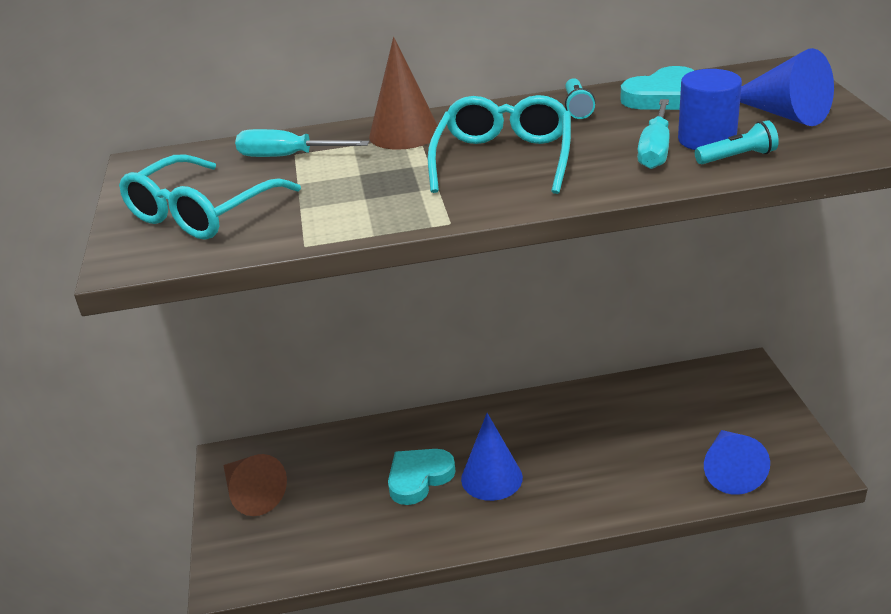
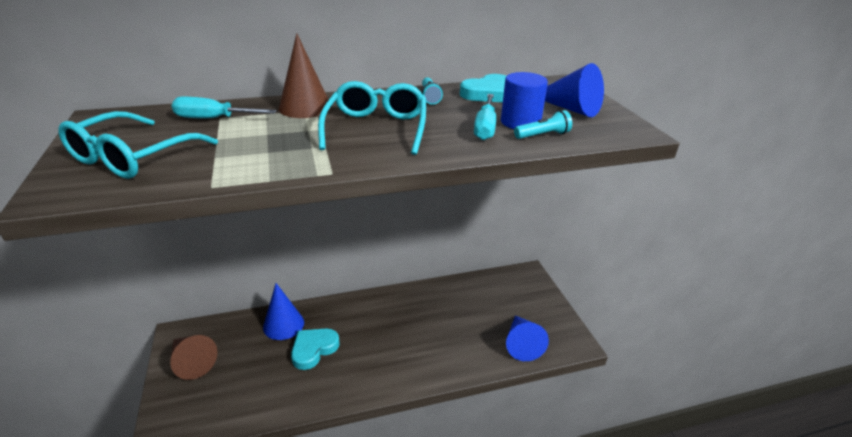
camera: 10 degrees left, 0 degrees up
(491, 478) = (364, 349): blue cone -> blue cone (283, 324)

